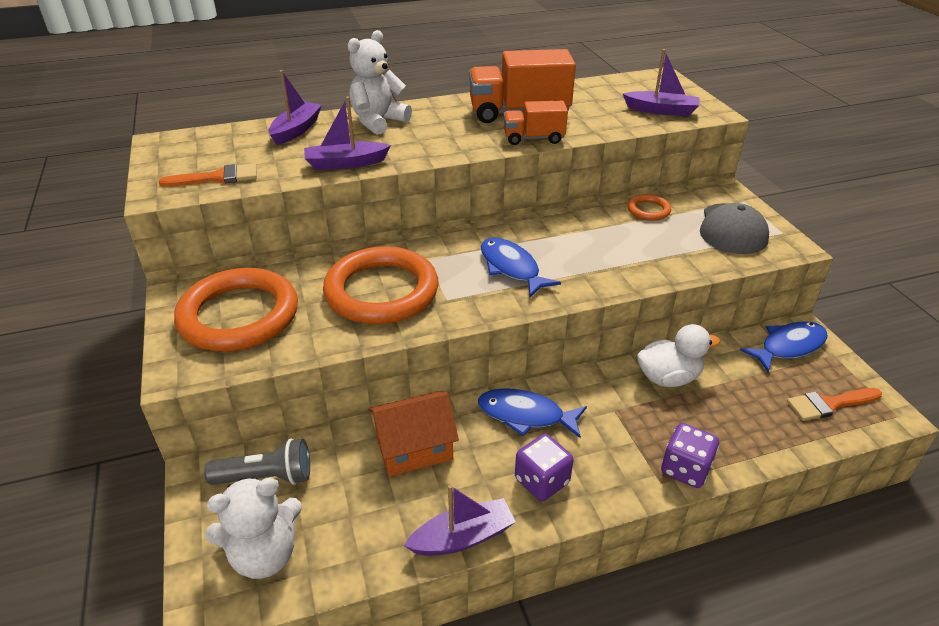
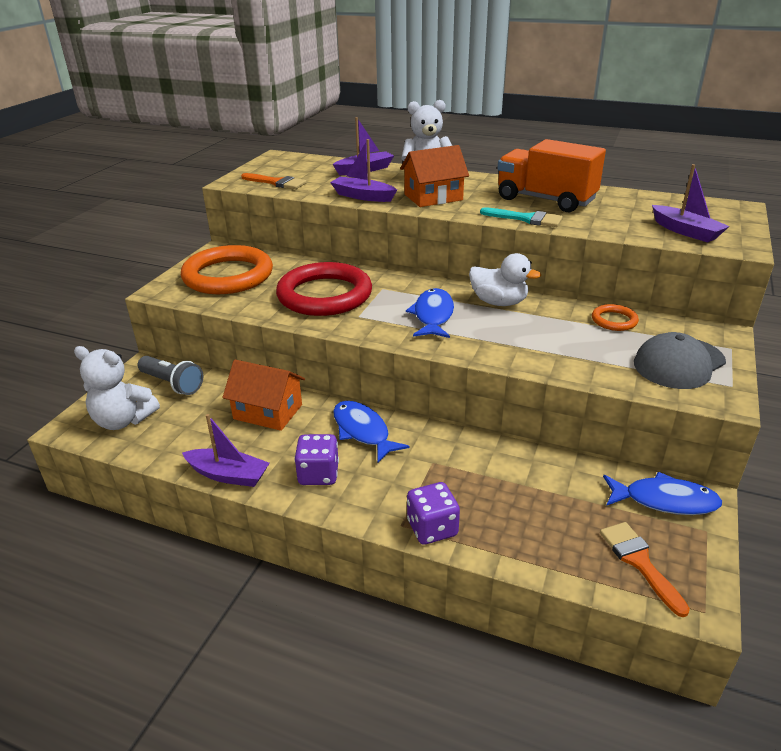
camera: 40 degrees right, 5 degrees down
(381, 291) = (324, 295): orange ring -> red ring
(417, 142) = (433, 197): none -> orange house
(533, 138) = (526, 219): orange truck -> turquoise brush
(668, 378) = (509, 464): white duck -> white duck (499, 302)
(829, 404) = (639, 562): orange brush -> orange brush turned 45 degrees clockwise

